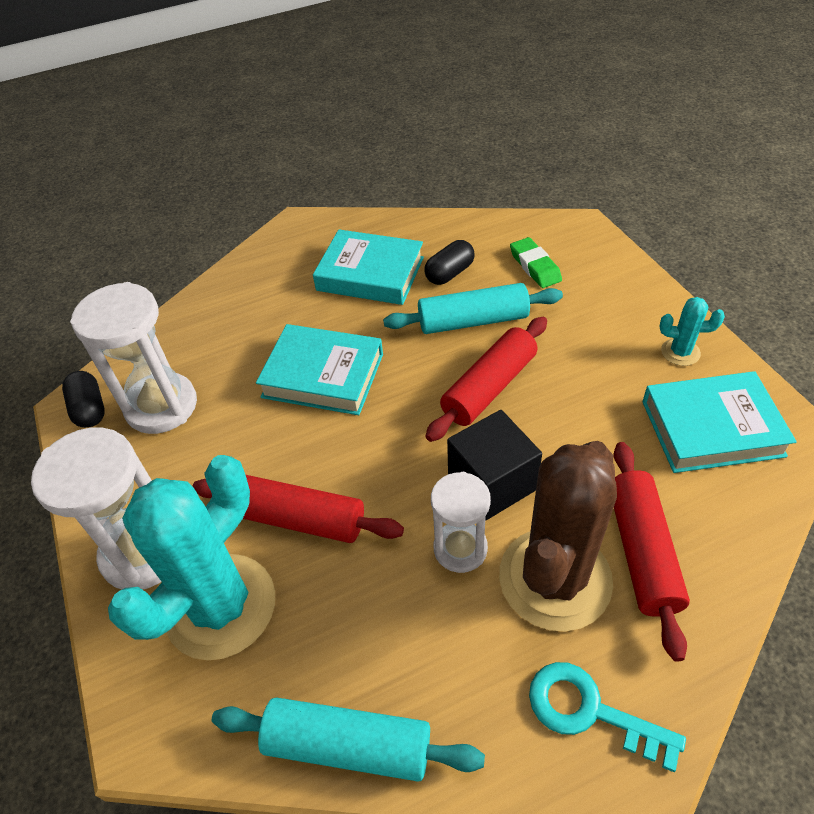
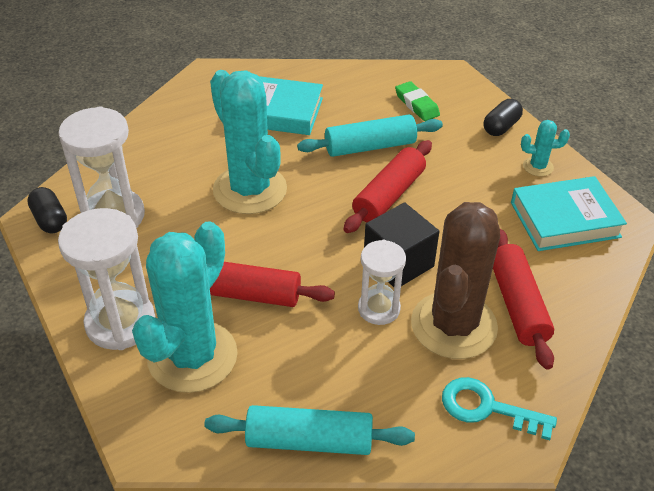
camera: 10 degrees left, 5 degrees down
(323, 375) = (250, 190): turquoise book -> turquoise cactus
(449, 273) = (346, 110): black capsule -> black capsule (501, 127)

